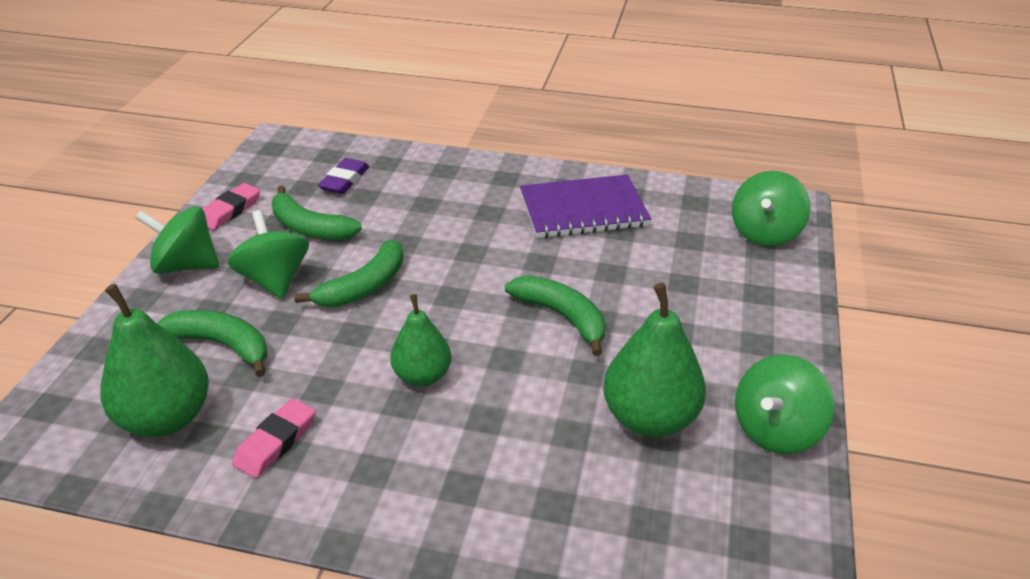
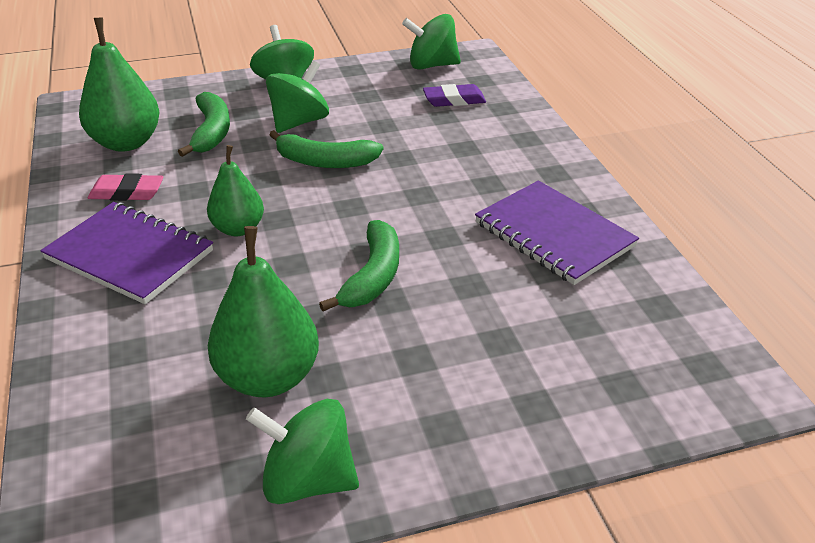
camera: 60 degrees right, 0 degrees up
(230, 210) = (363, 73): pink eraser -> none
(309, 227) = (375, 110): green banana -> none
(399, 467) = (130, 255): none -> purple notebook
(765, 233) = (661, 381): green spinning top -> green spinning top (432, 65)

